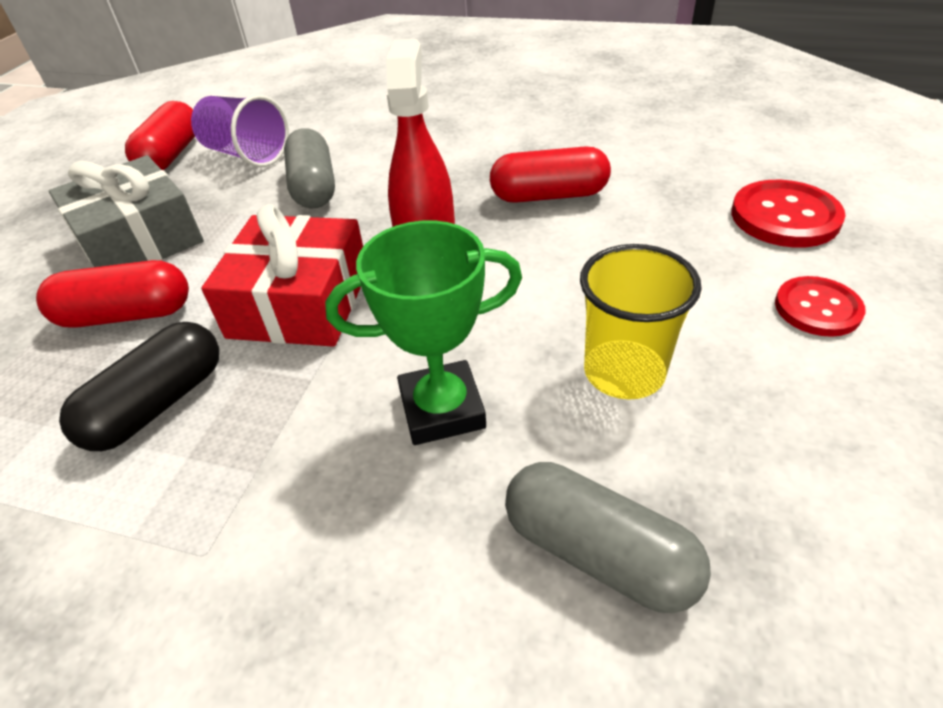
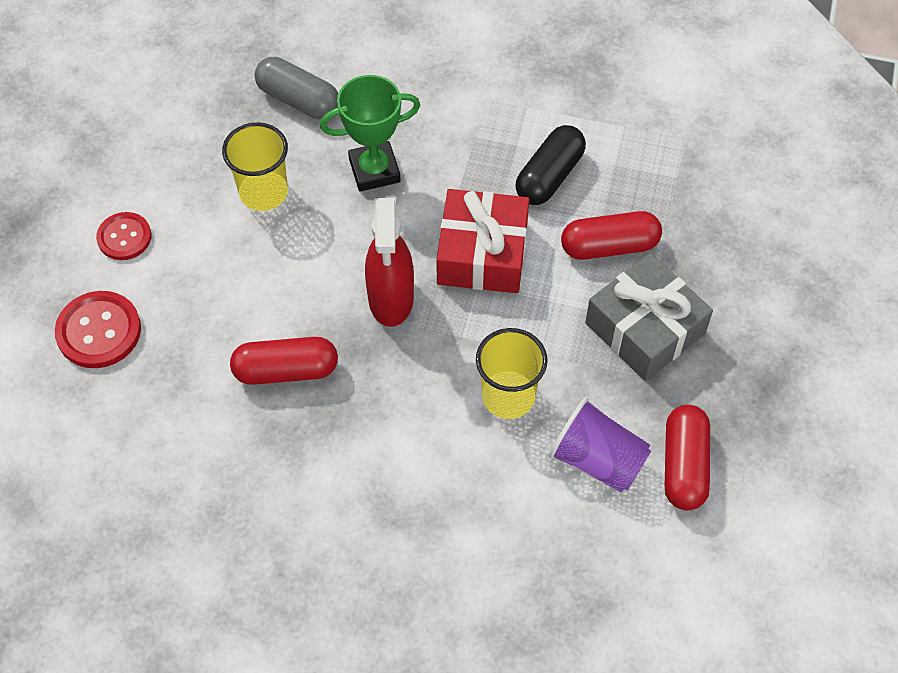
camera: 175 degrees right, 15 degrees up
(314, 187) = (508, 396): grey capsule -> yellow cup

